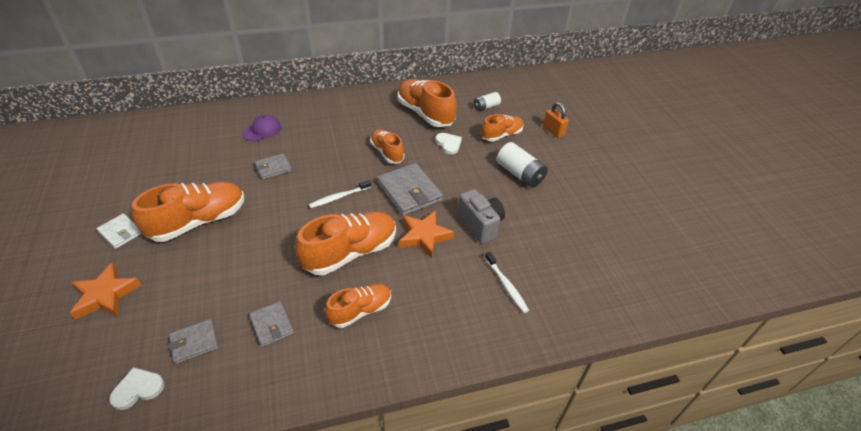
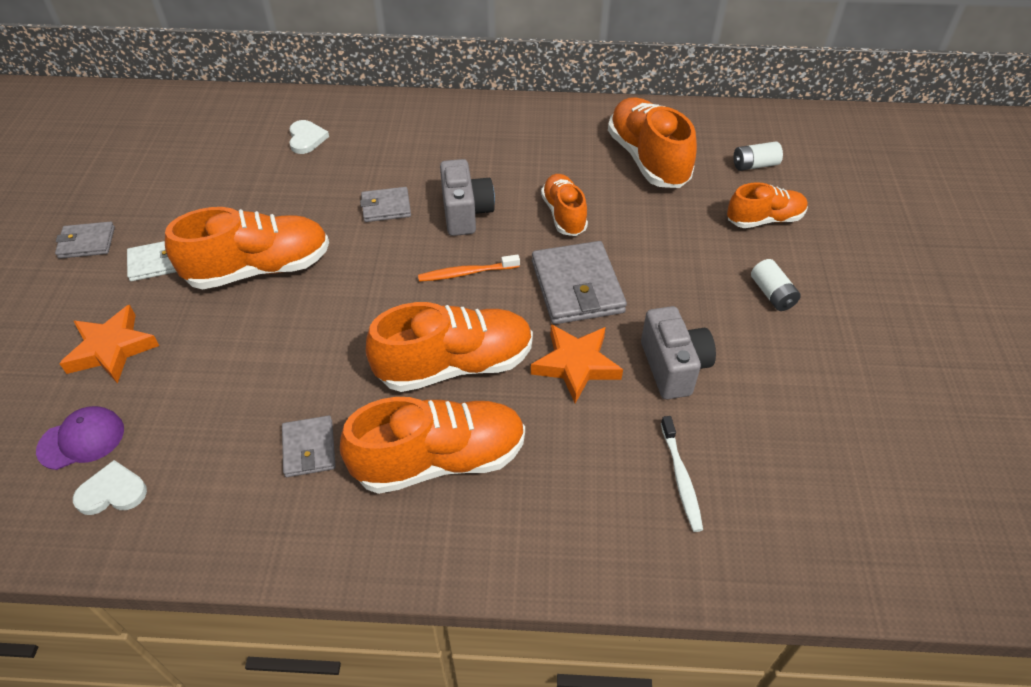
camera: 20 degrees right, 5 degrees up
(120, 232) = (155, 263): white wallet -> white wallet turned 75 degrees counterclockwise
(194, 342) = (200, 446): grey wallet -> grey wallet (87, 242)
(262, 130) = (389, 144): purple cap -> purple cap (81, 440)
(326, 163) = (466, 213): none -> grey camera
(339, 197) = (466, 273): white toothbrush -> orange toothbrush
(360, 311) = (440, 460): orange shoe -> orange shoe, size x1.65
(448, 144) = (668, 219): white heart -> white heart (306, 139)
(520, 174) = (772, 294): white battery -> white battery, size x0.62
(553, 131) = (860, 229): orange padlock -> none

